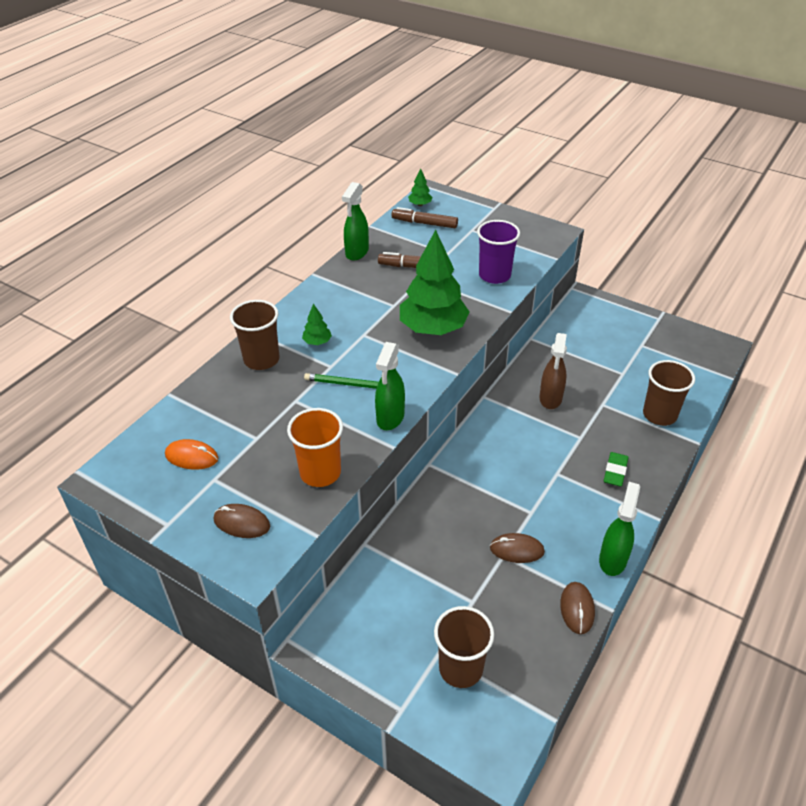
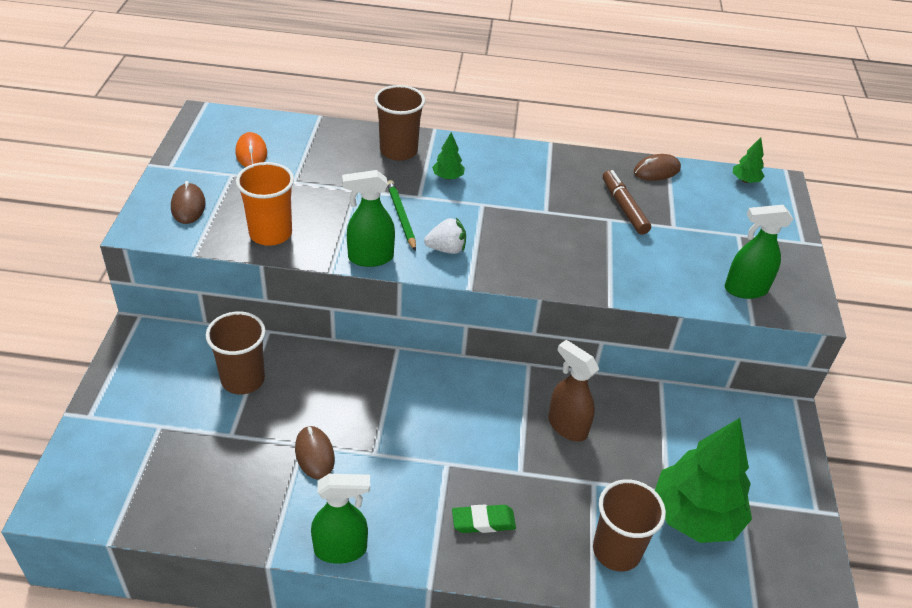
camera: 60 degrees right, 0 degrees up
(357, 252) = (611, 160): green spray bottle -> green spray bottle (745, 289)
(405, 371) = (446, 249): none -> white strawberry
(424, 223) = (712, 194): brown marker -> none
(433, 329) = (529, 251): green tree -> green tree (695, 516)
(460, 668) = (147, 448): brown cup -> brown cup (243, 379)
(494, 275) = (667, 275): purple cup -> none
(550, 399) = (567, 426): brown spray bottle -> brown spray bottle turned 60 degrees clockwise
(577, 609) = (256, 530): brown mouse -> brown mouse (656, 170)

